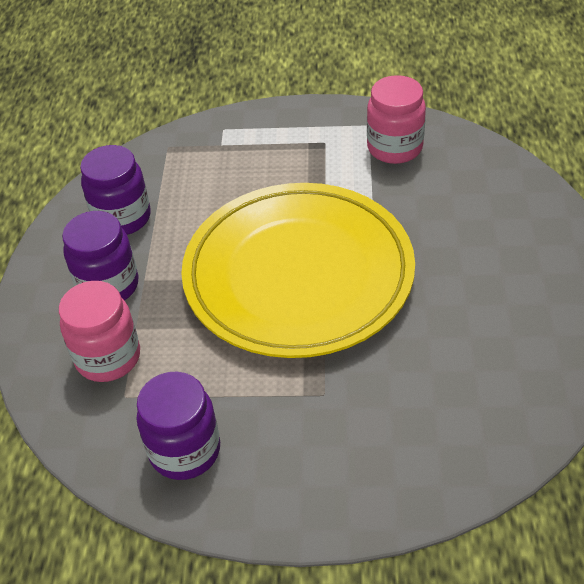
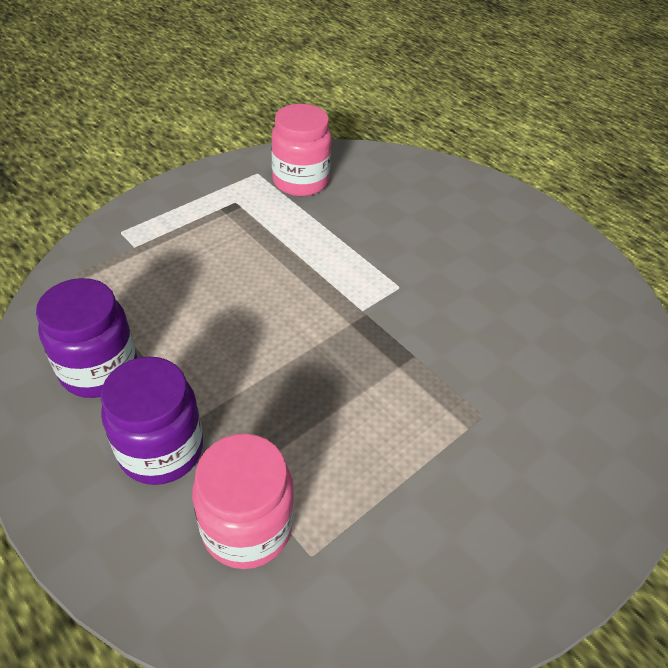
camera: 50 degrees left, 0 degrees up
(185, 450) = (434, 562): purple jar -> none
(298, 275) = (343, 325): yellow plate -> none

